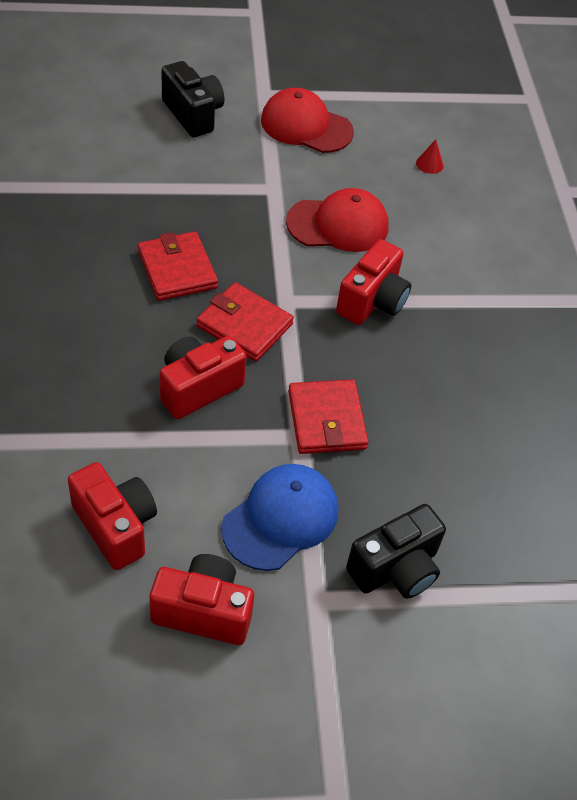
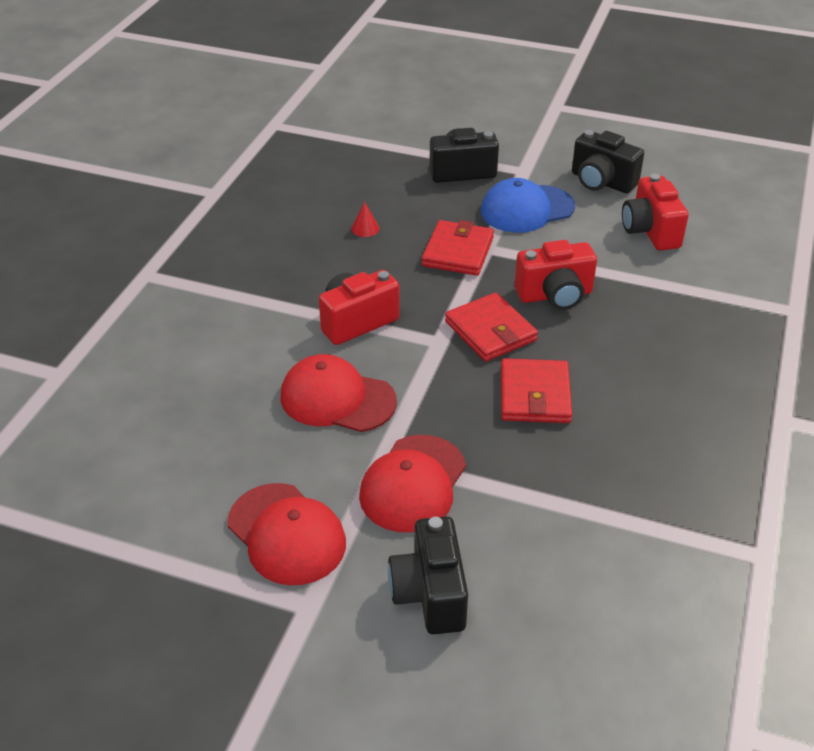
camera: 150 degrees left, 10 degrees down
(203, 611) = (601, 182): red camera -> black camera
(241, 176) = (413, 484): none -> red cap
(429, 164) = (176, 442): red cone -> red cone (365, 228)

